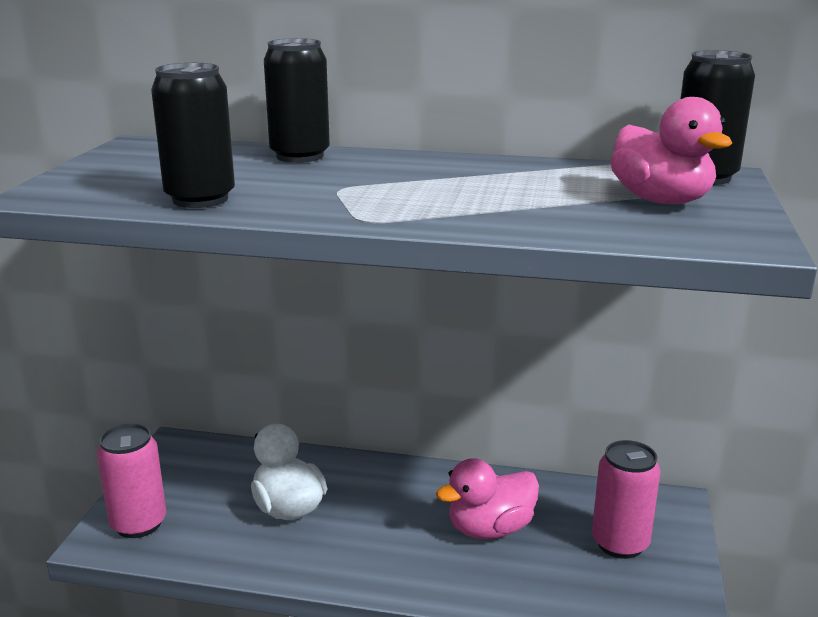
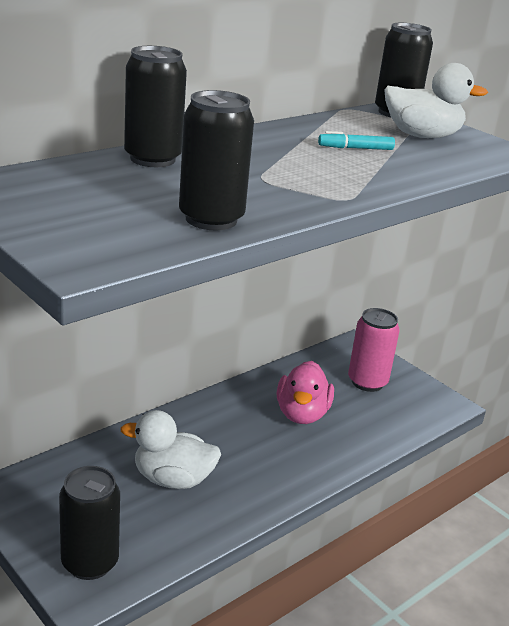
camera: 55 degrees left, 5 degrees up
(138, 524) = (90, 562): pink can -> black can
(526, 191) = (355, 148): none -> turquoise marker
(661, 200) = (422, 136): pink duck -> white duck

